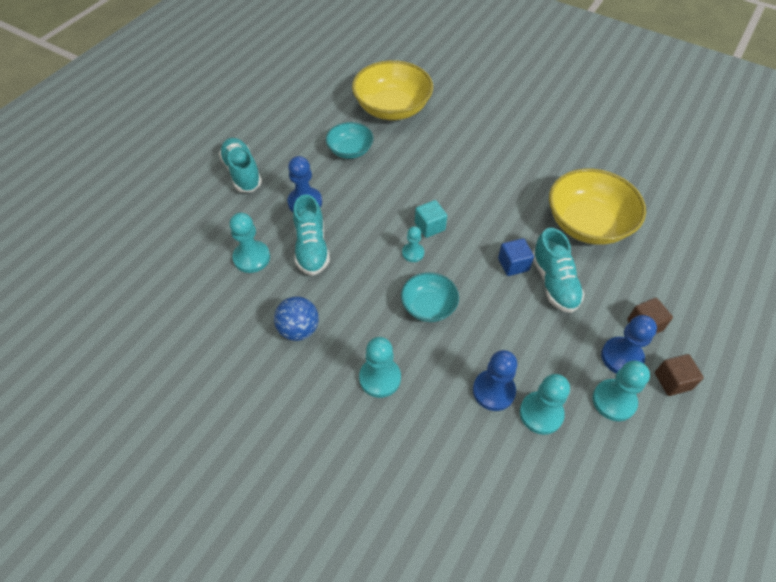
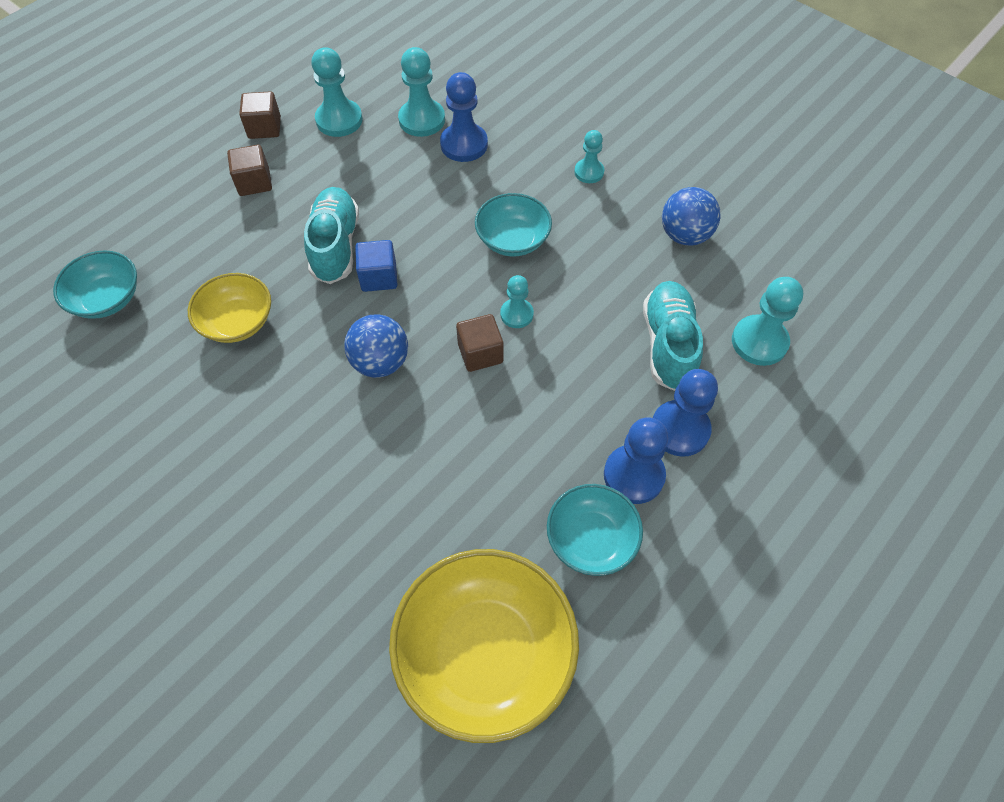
camera: 170 degrees left, 5 degrees up
(242, 173) = (800, 515): turquoise shoe -> none
(380, 378) = (589, 172): turquoise pawn -> turquoise pawn, size x0.61
(429, 226) = (480, 353): turquoise cube -> brown cube
(488, 213) = (380, 362): none -> blue ball
(588, 224) = (237, 322): yellow bowl -> yellow bowl, size x0.56
(621, 357) = (304, 155): blue pawn -> blue pawn (633, 475)
(678, 226) = (107, 299): none -> turquoise bowl

